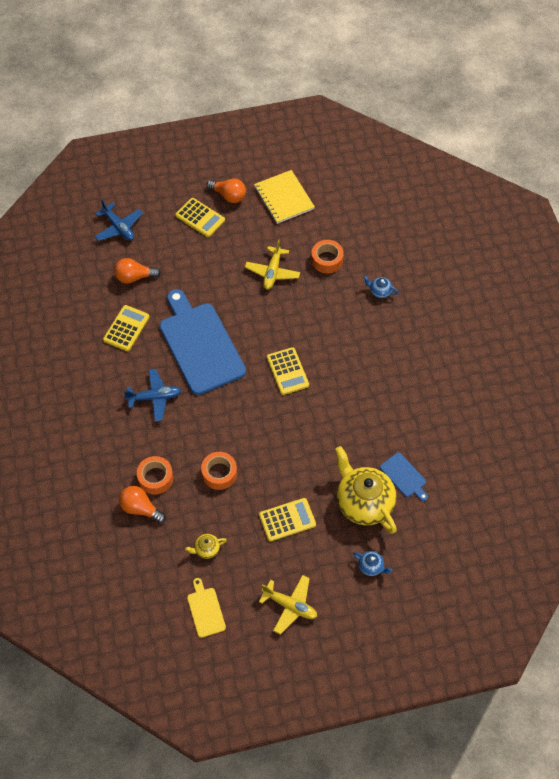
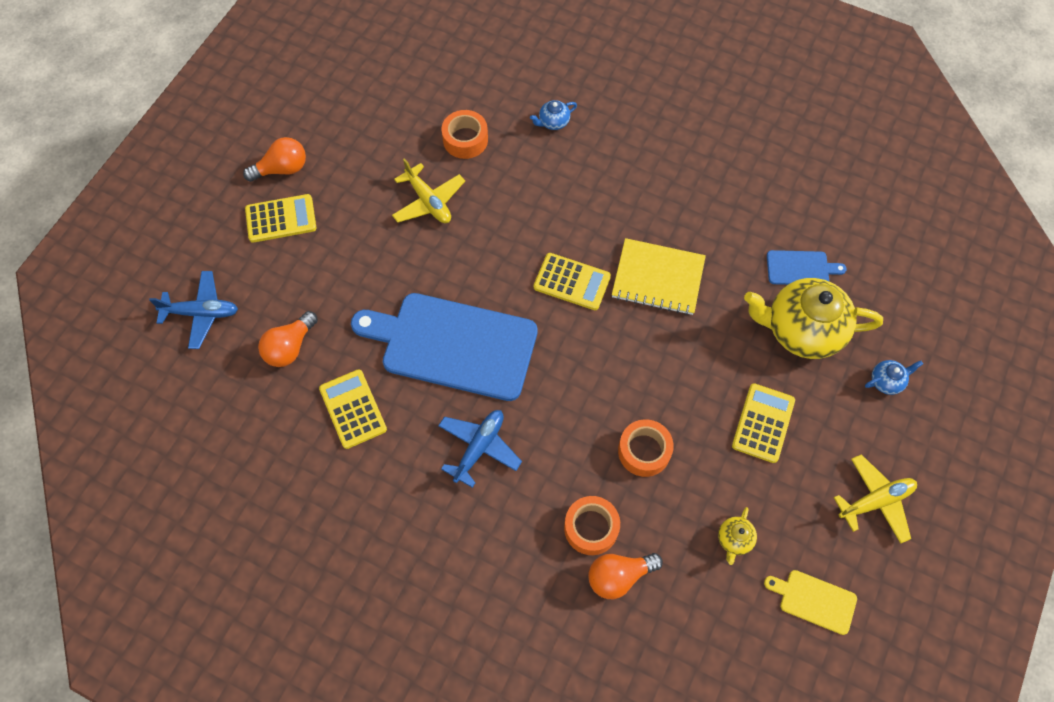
camera: 50 degrees left, 5 degrees up
(284, 198) = (343, 120): yellow notebook -> yellow notebook (658, 278)

